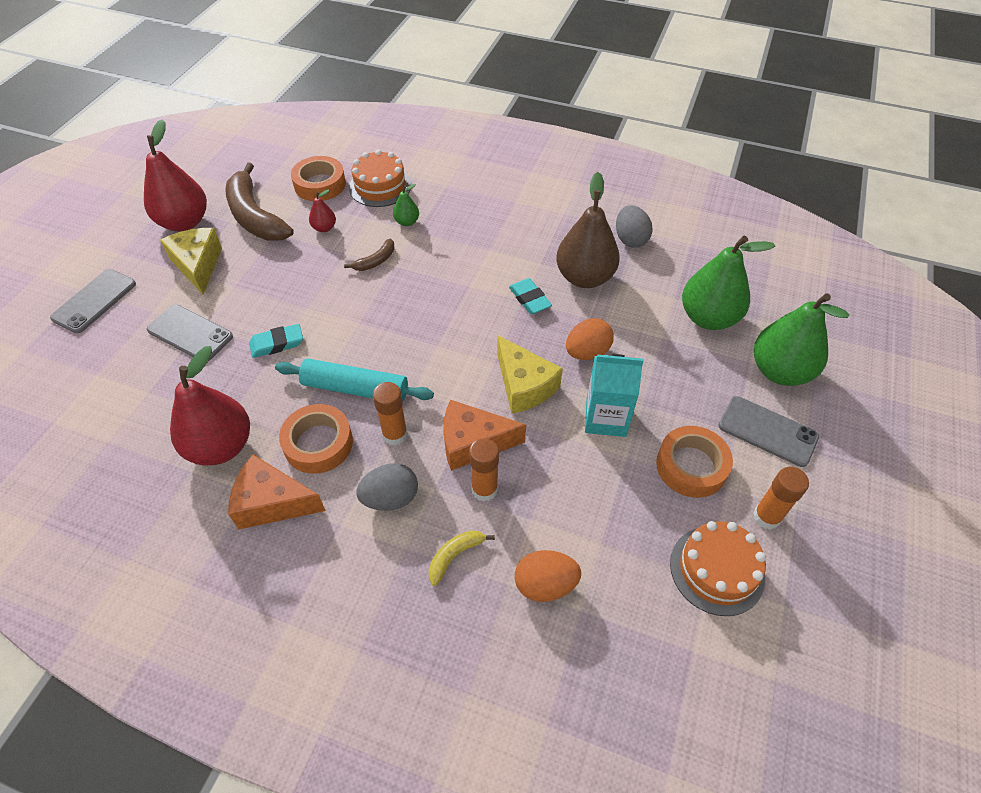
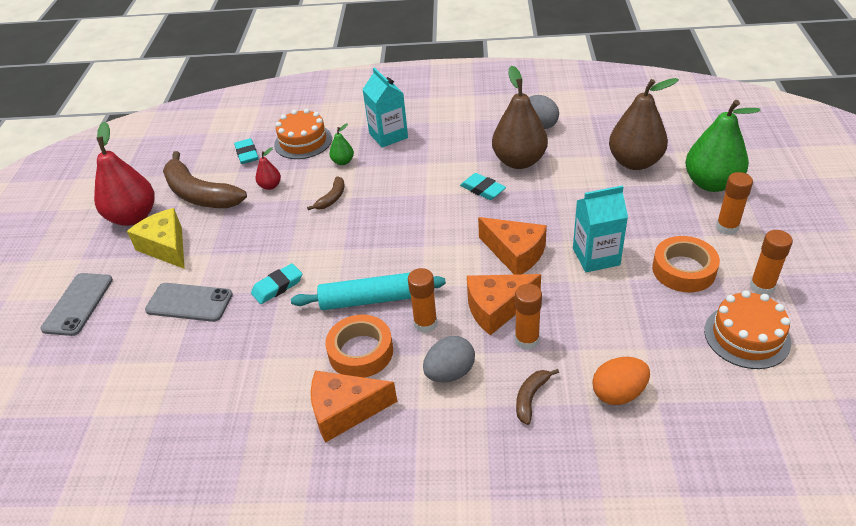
camera: 15 degrees left, 10 degrees down
(221, 446) = (271, 382): red pear -> none
(320, 184) = (247, 154): orange tape -> turquoise eraser
(455, 556) = (531, 397): yellow banana -> brown banana
(466, 205) = (388, 136): none -> turquoise carton
(524, 386) = (515, 254): yellow cheese -> orange cheese
(587, 352) = (553, 214): orange egg -> none
(708, 318) = (635, 162): green pear -> brown pear
(767, 431) = (727, 227): grey phone -> orange glue stick

